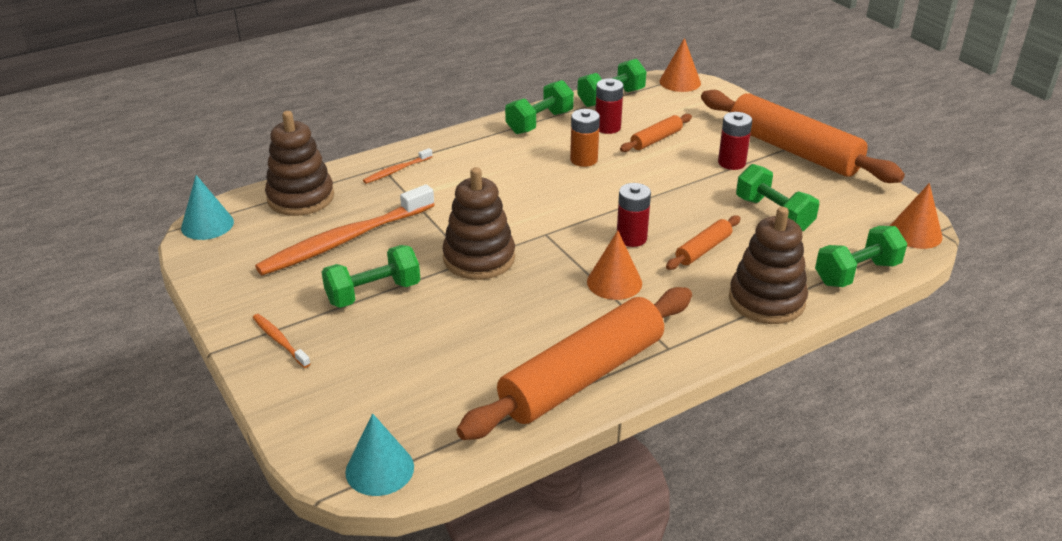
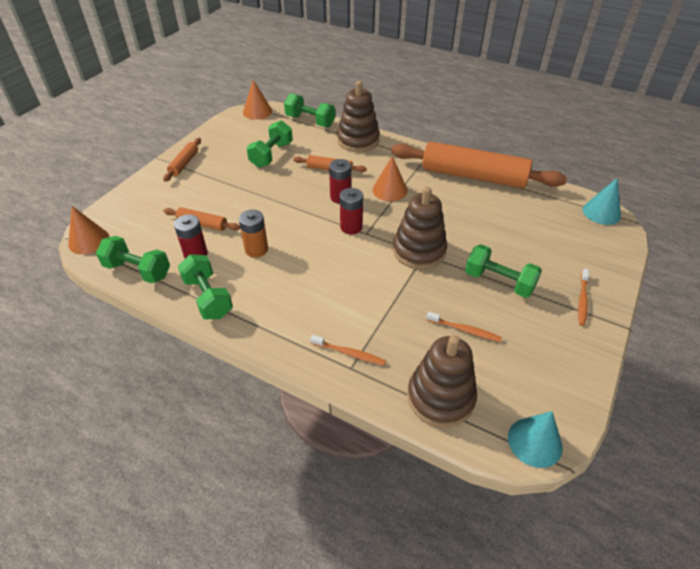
camera: 120 degrees left, 10 degrees up
(345, 240) = (464, 330): orange toothbrush -> orange toothbrush, size x0.45
(539, 122) = (208, 297): green dumbbell -> green dumbbell turned 45 degrees clockwise
(731, 163) = (217, 183): red battery -> red battery (351, 227)
(793, 150) = (184, 163): orange rolling pin -> orange rolling pin, size x0.45

